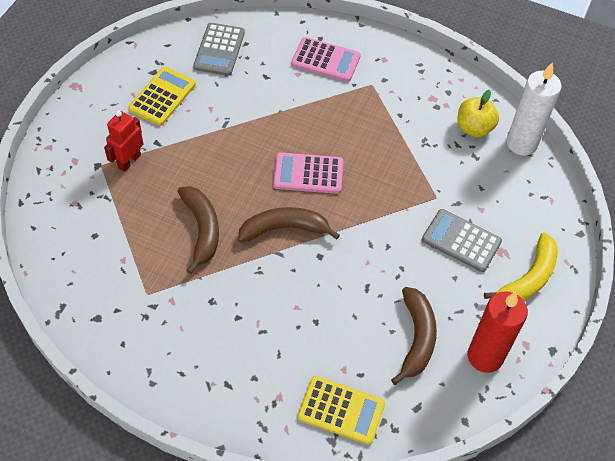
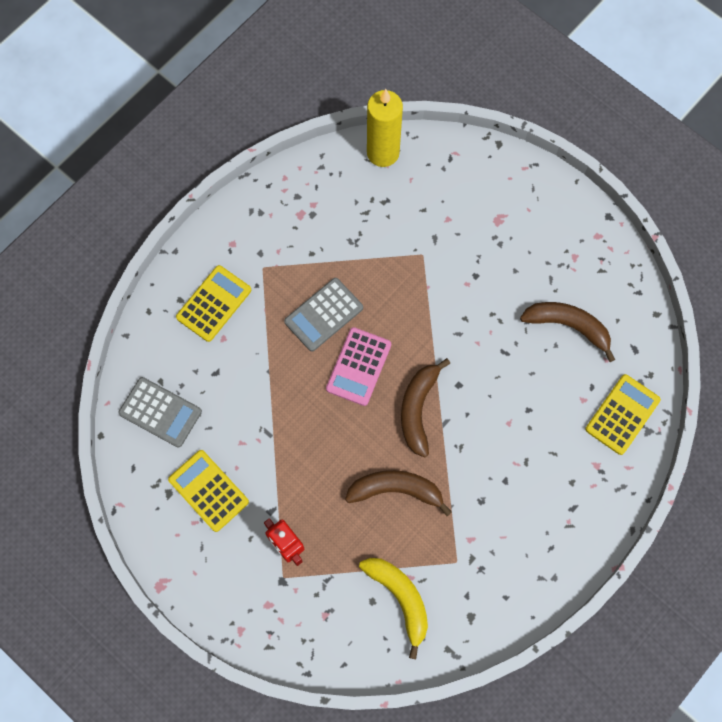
camera: 70 degrees left, 15 degrees up
(325, 60) = (214, 304): pink calculator -> yellow calculator
(461, 241) = (477, 250): grey calculator -> grey calculator (323, 315)
(474, 128) = (350, 189): yellow apple -> none
(485, 356) = (600, 274): red candle -> none
(521, 143) = (383, 153): white candle -> yellow candle
(529, 278) = (533, 207): yellow banana -> yellow banana (400, 598)

